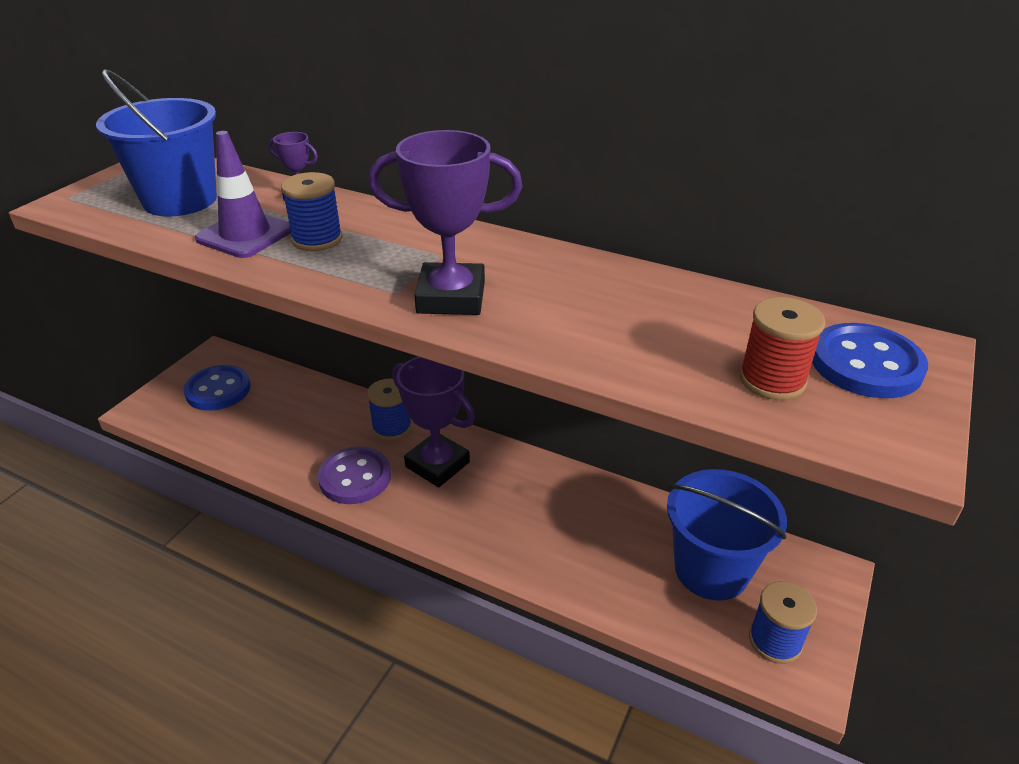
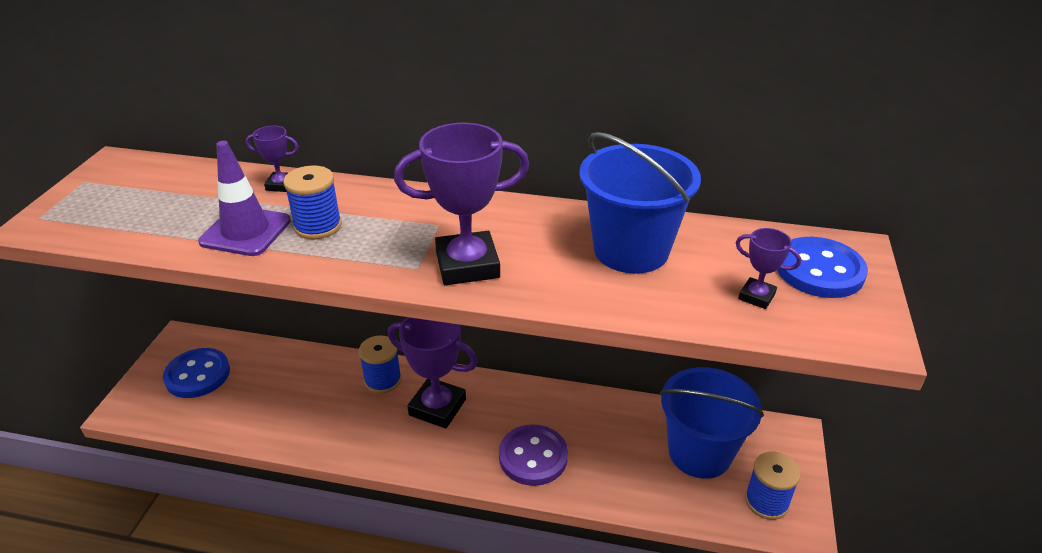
camera: 15 degrees left, 0 degrees up
(180, 200) = (160, 204): blue bucket -> blue bucket (631, 250)
(355, 477) = (365, 435): purple button -> purple button (533, 457)
(772, 380) = (756, 296): red spool -> purple trophy

